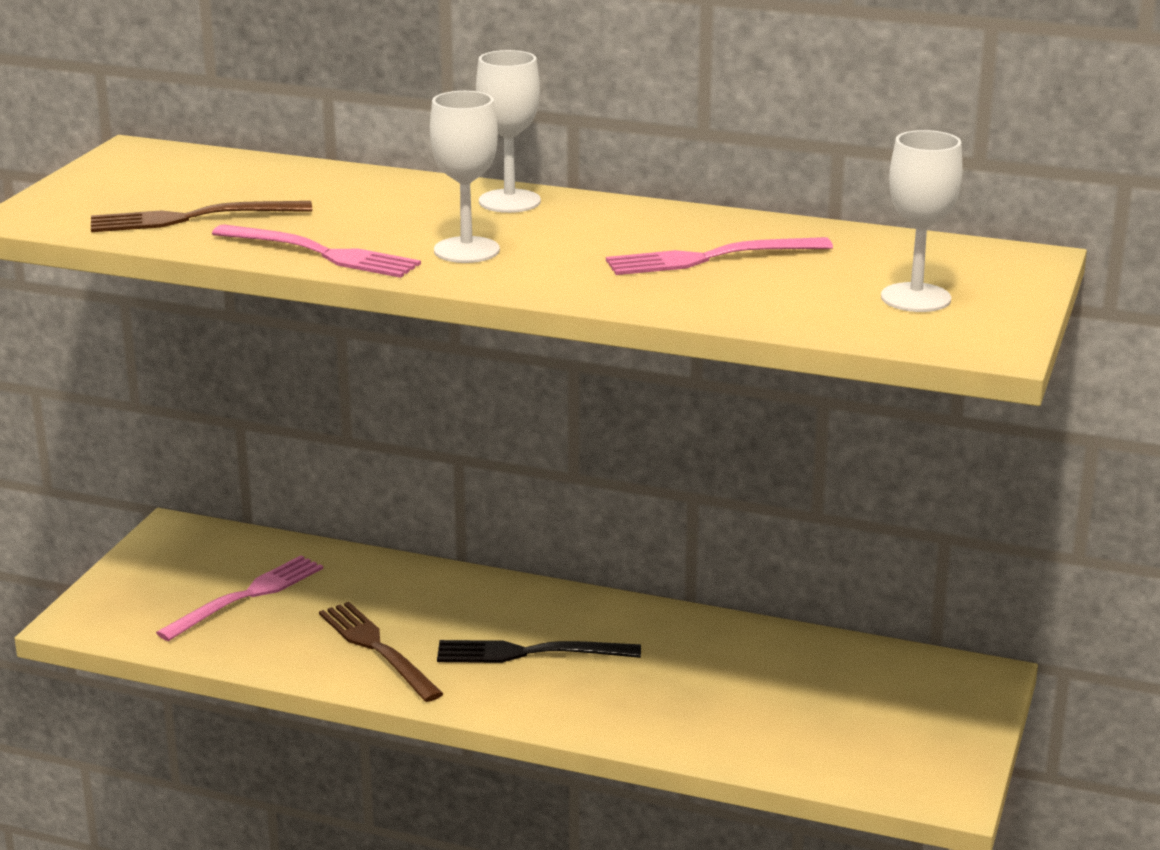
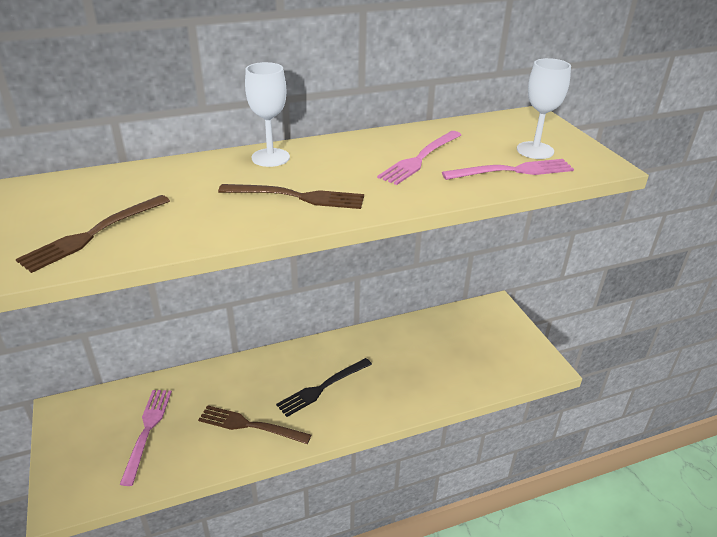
camera: 40 degrees left, 10 degrees up
(323, 253) = (221, 229): pink fork -> pink fork (514, 171)
(466, 250) = (298, 197): white goblet -> brown fork

